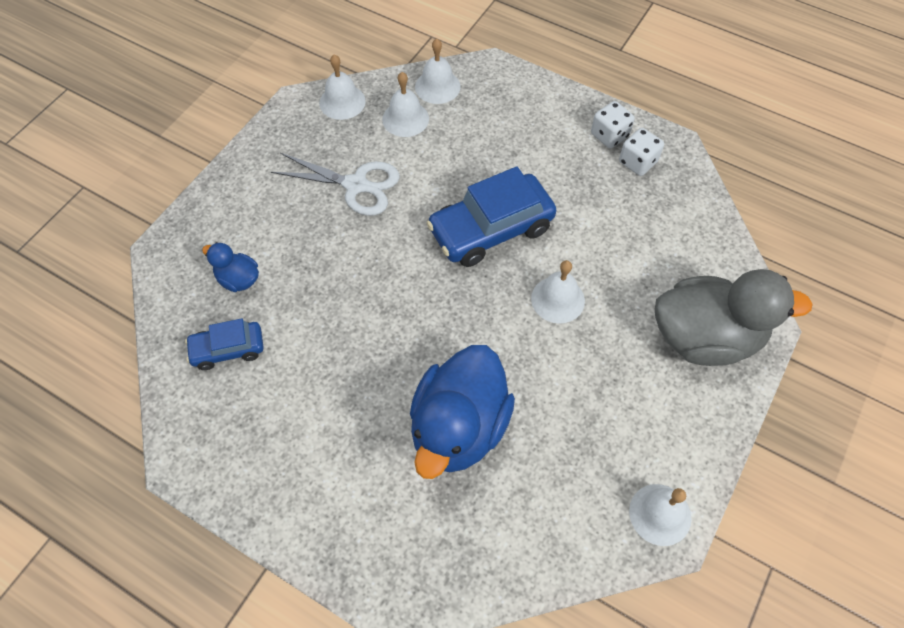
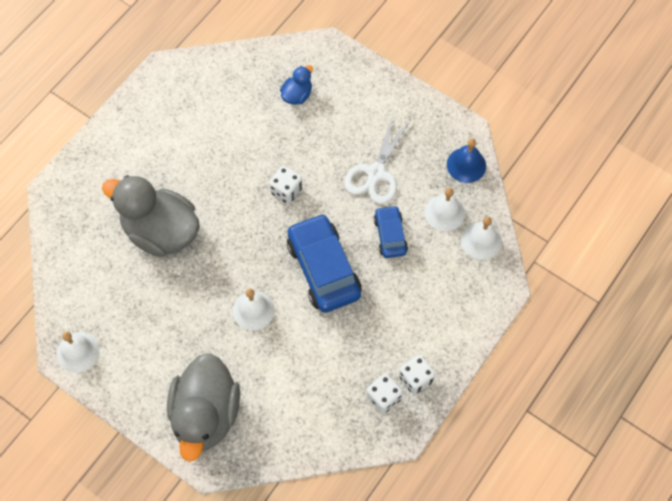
camera: 95 degrees right, 5 degrees up
(228, 349) = (241, 91): blue car -> blue car (390, 235)
(342, 102) = (466, 165): white bell -> blue bell
(385, 279) = (286, 190): none -> white dice
(459, 427) = (161, 231): blue duck -> grey duck

